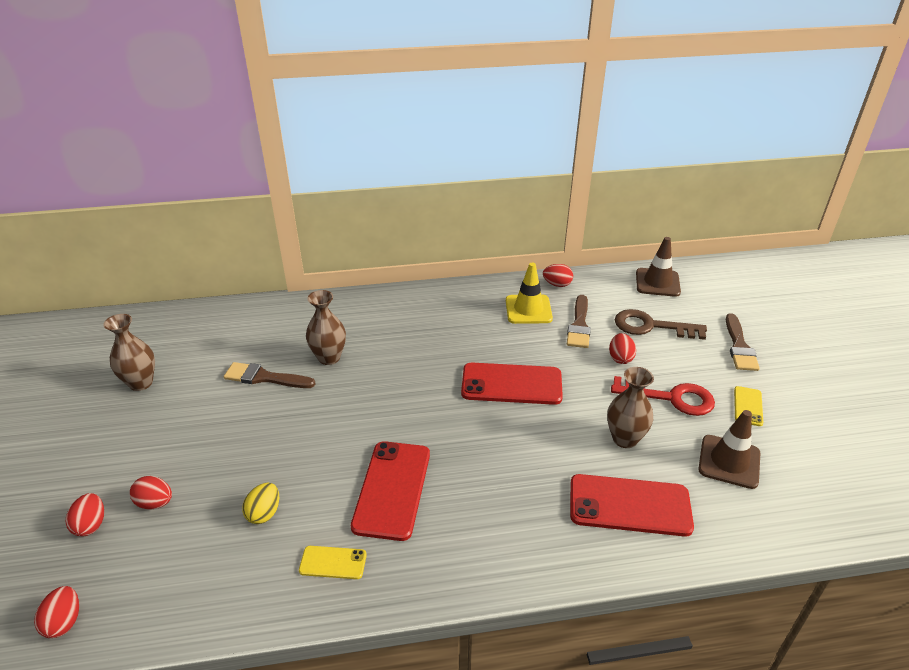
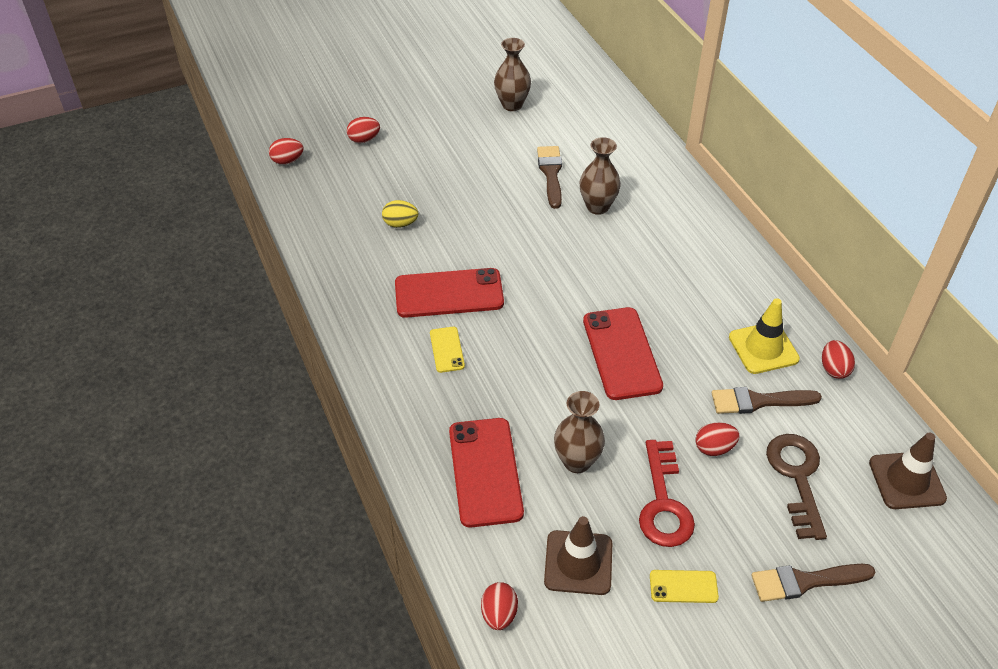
camera: 75 degrees right, 10 degrees up
(155, 503) = (392, 162): red egg -> red egg (499, 614)
(333, 562) = (365, 277): yellow phone -> yellow phone (447, 349)

